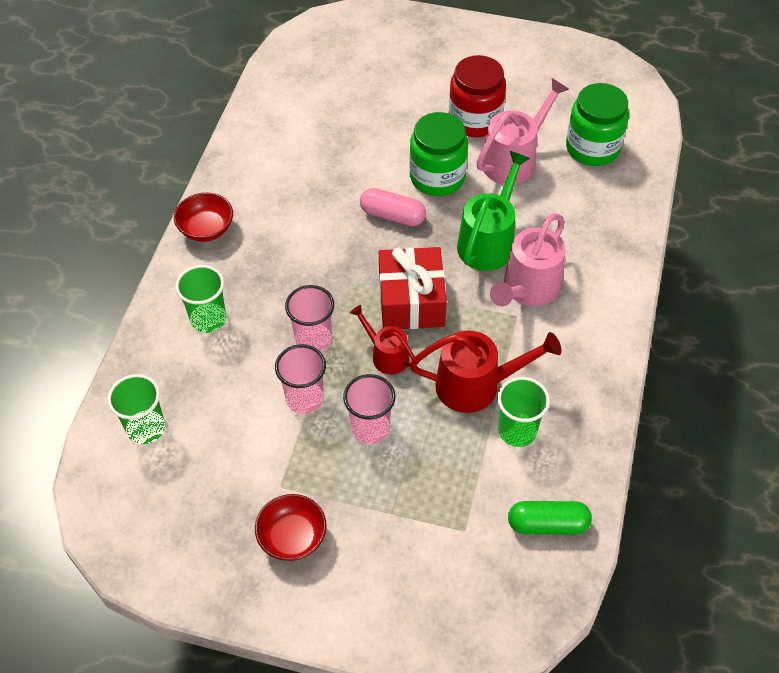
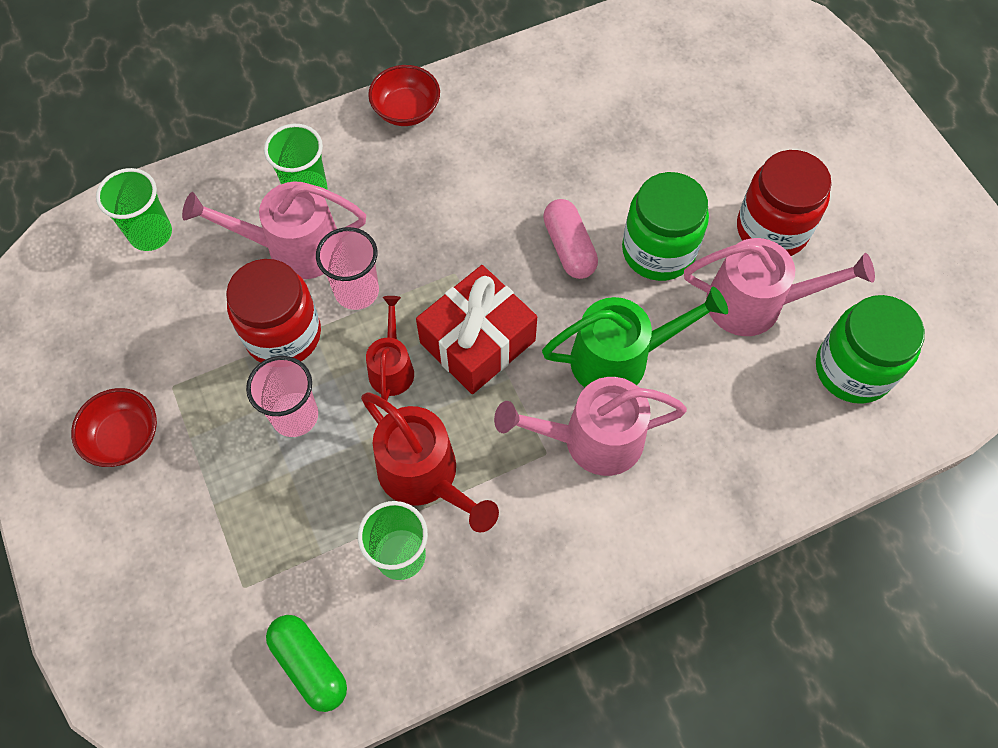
camera: 50 degrees right, 10 degrees up
(245, 353) = (293, 248): none -> pink watering can
(304, 399) = (283, 334): pink cup -> red jar

